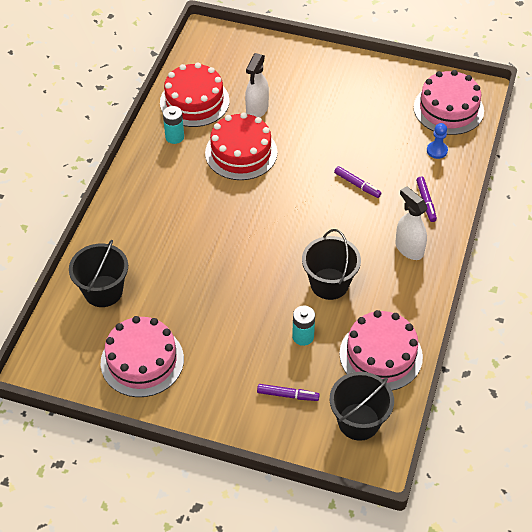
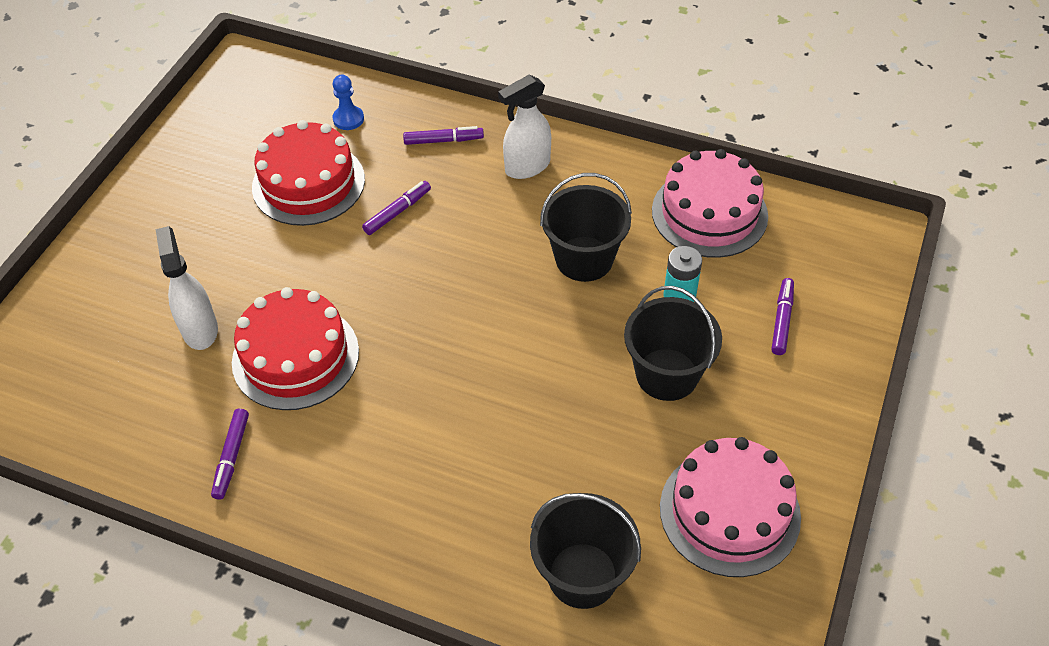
camera: 85 degrees left, 0 degrees up
(174, 137) = (231, 457): turquoise battery -> purple marker
(194, 101) = (149, 423): red cake -> red cake (308, 183)
(257, 110) = (200, 329): white spray bottle -> white spray bottle turned 135 degrees counterclockwise
(358, 421) = (818, 245): black bucket -> black bucket (667, 374)
(448, 109) = (269, 98): pink cake -> none

